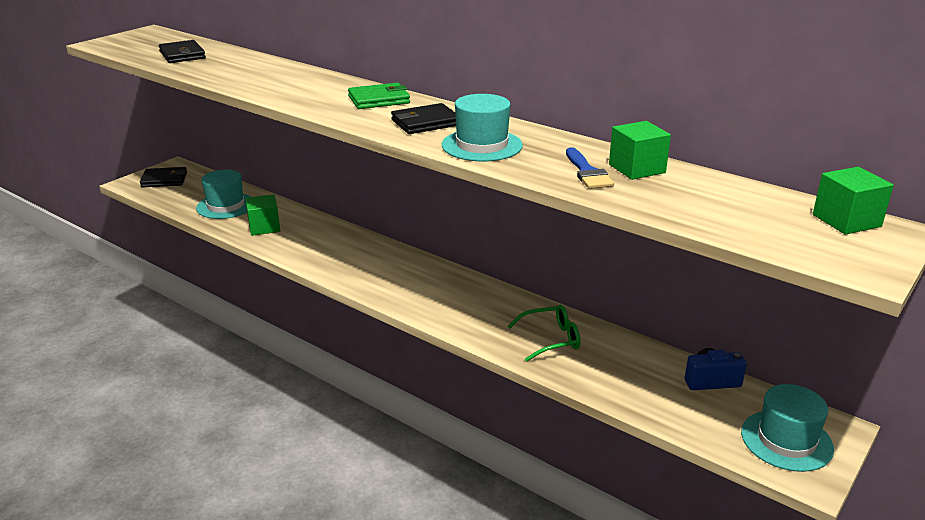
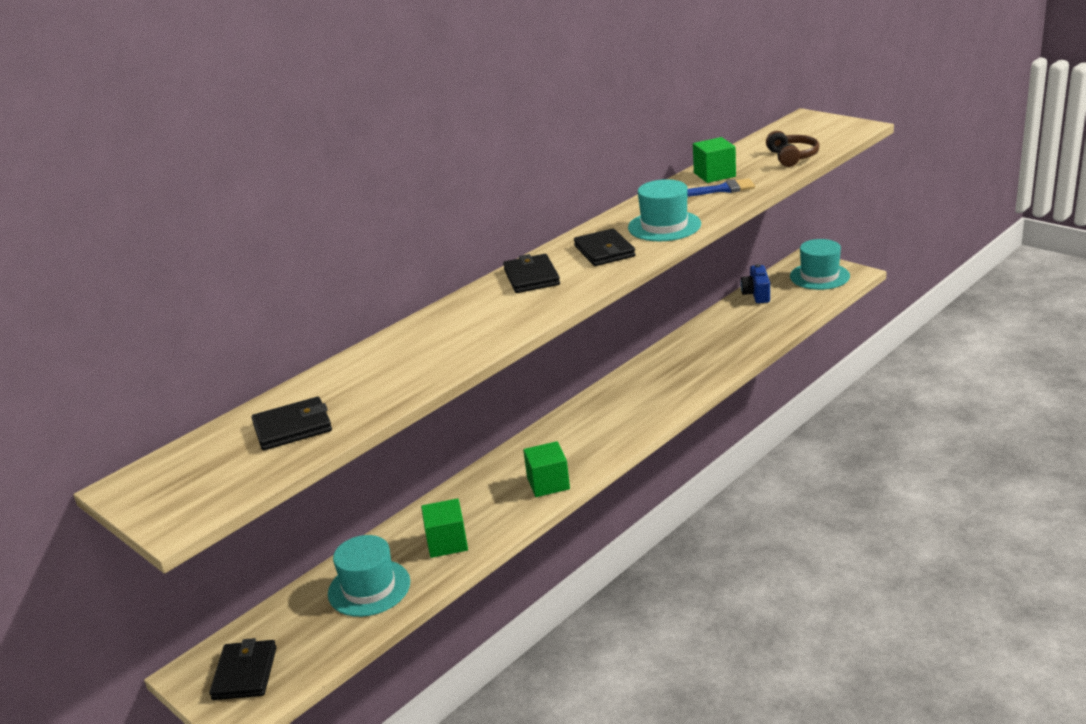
camera: 80 degrees left, 0 degrees up
(379, 100) = (531, 277): green wallet -> black wallet
(551, 339) = (703, 354): green glasses -> none
(709, 214) = (792, 157): none -> brown headphones
(846, 221) = (795, 126): green cube -> green cube (548, 483)

